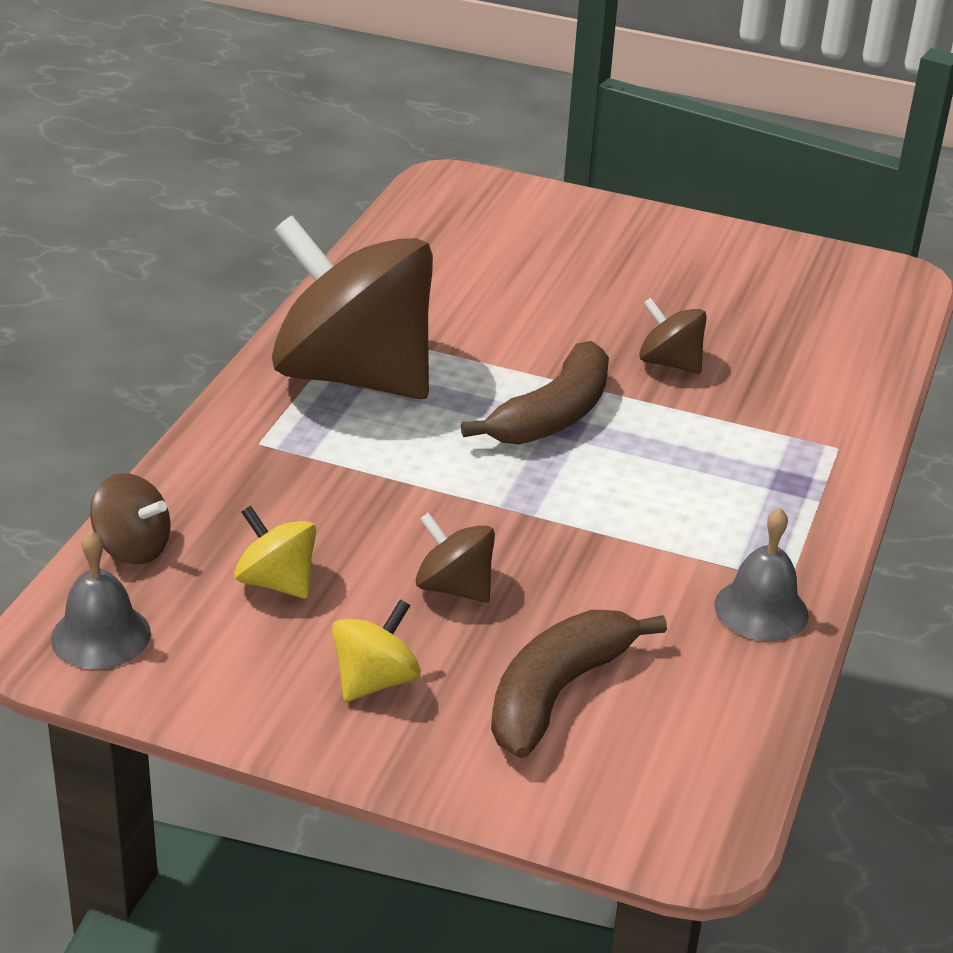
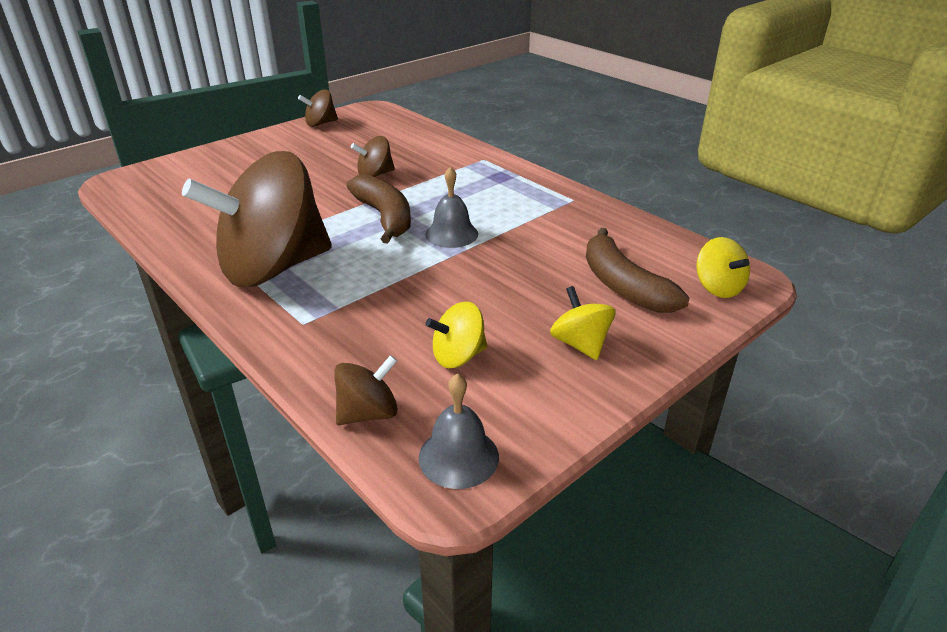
camera: 60 degrees left, 0 degrees up
(454, 587) = (512, 292): brown spinning top -> brown spinning top (320, 123)
(635, 799) = (717, 287): none -> yellow spinning top
(761, 609) = (590, 212): grey bell -> grey bell (451, 234)

